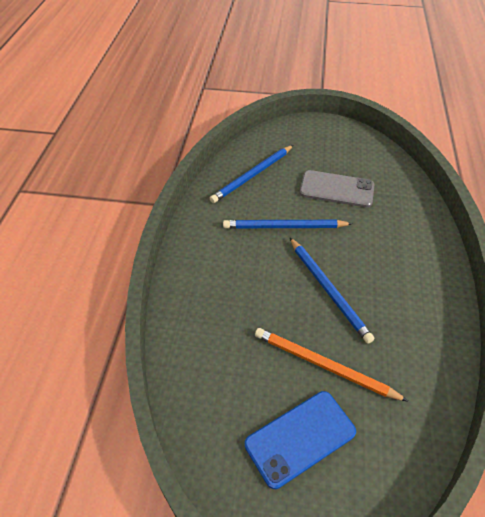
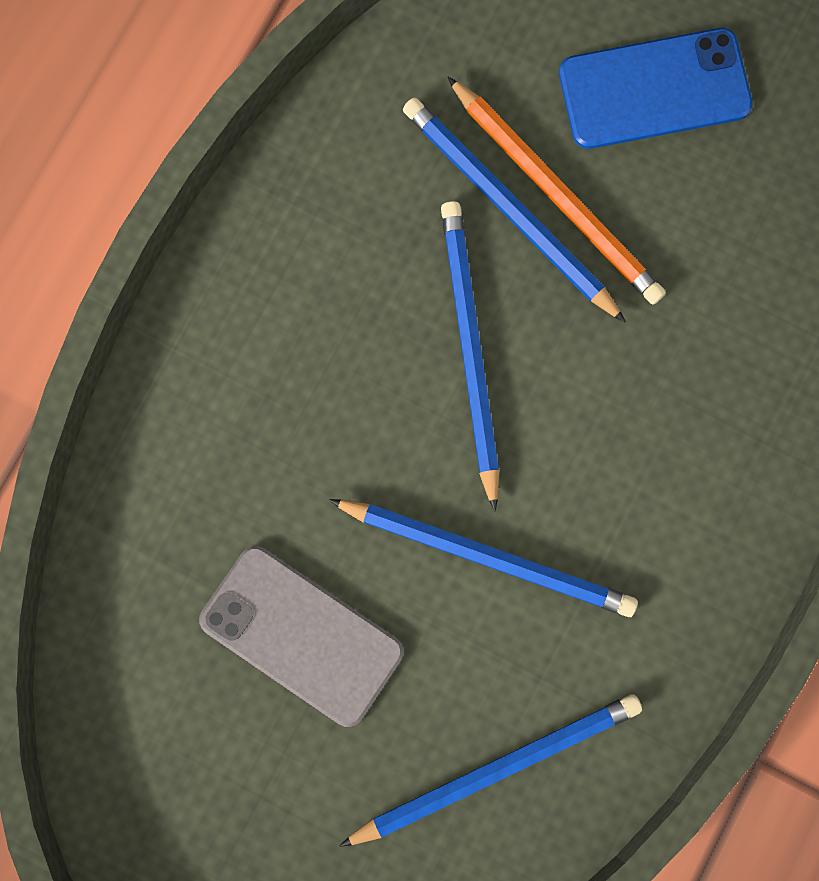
camera: 160 degrees left, 30 degrees up
(343, 351) = (508, 209): none -> blue pencil

